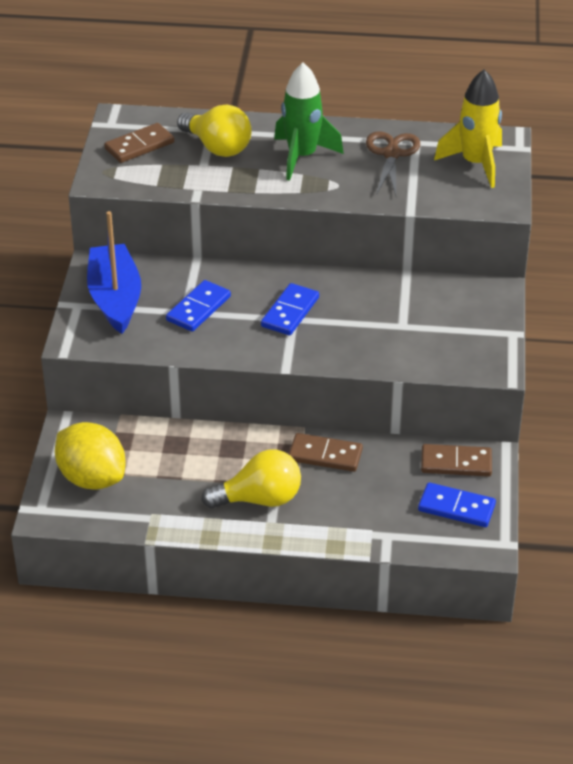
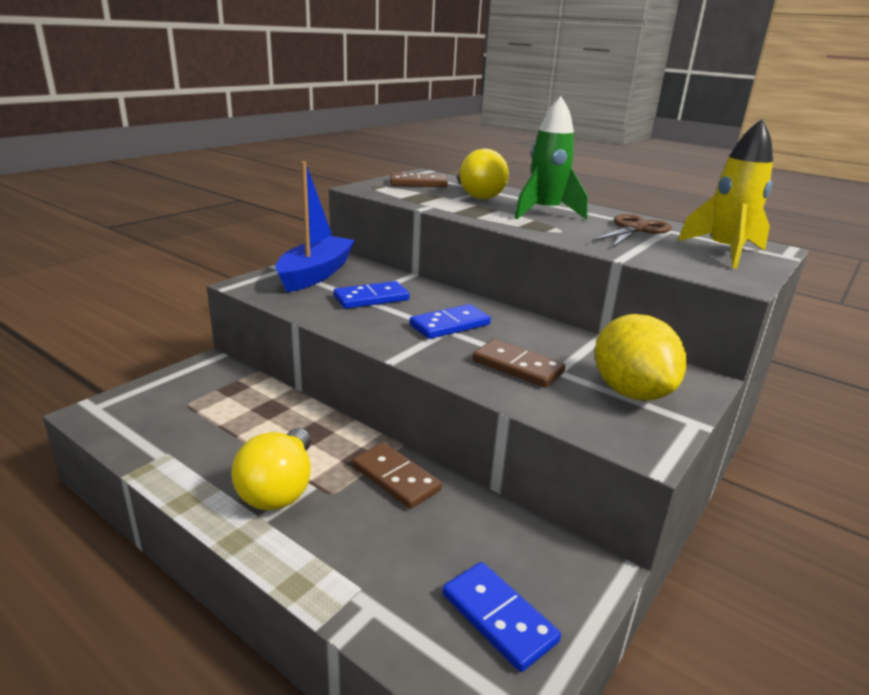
camera: 30 degrees right, 15 degrees down
(92, 478) = (167, 403): yellow lemon -> yellow lemon (631, 392)
(259, 499) = (279, 489): yellow light bulb -> yellow light bulb turned 75 degrees clockwise
(456, 463) = (543, 557): brown domino -> brown domino (517, 366)

